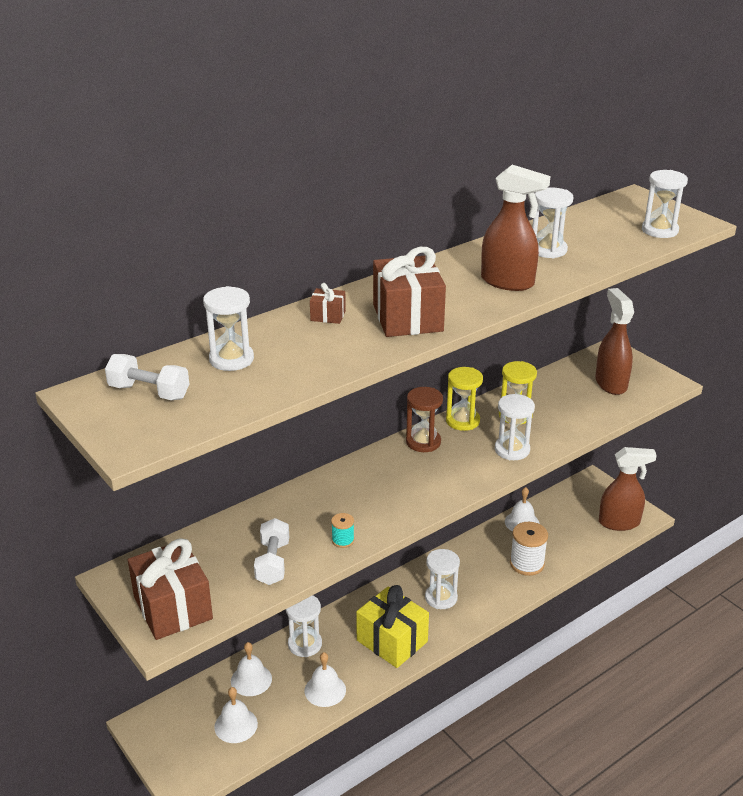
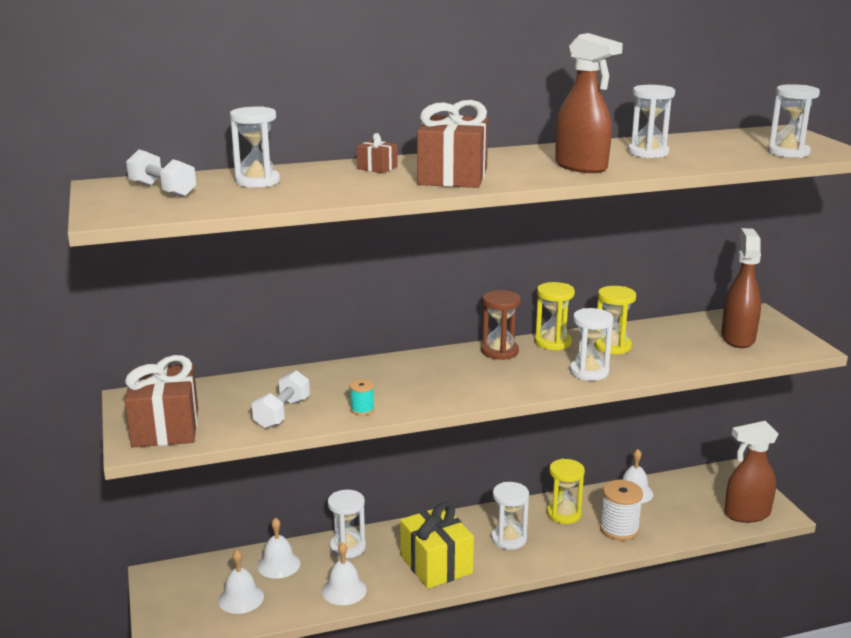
camera: 20 degrees right, 10 degrees down
(475, 560) = (564, 514): none -> yellow hourglass
(619, 523) = (746, 514): brown spray bottle -> brown spray bottle turned 150 degrees clockwise

